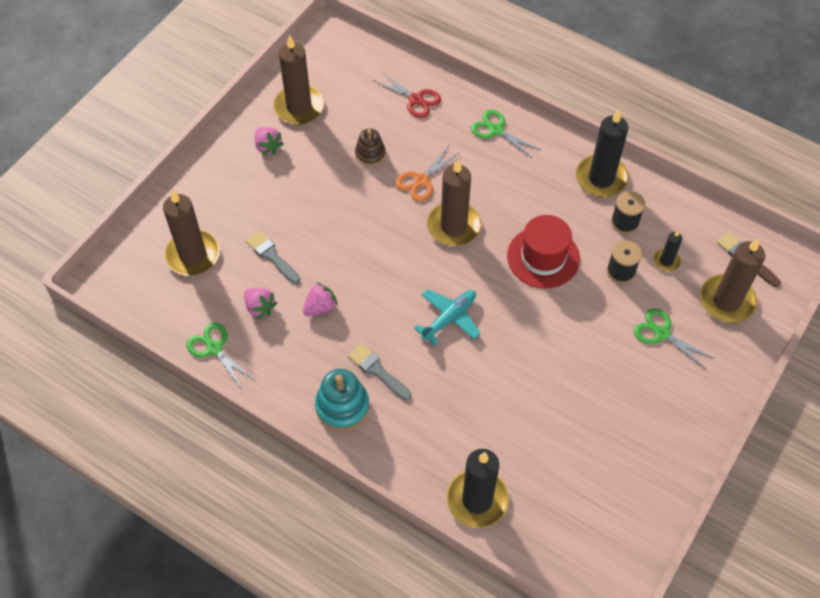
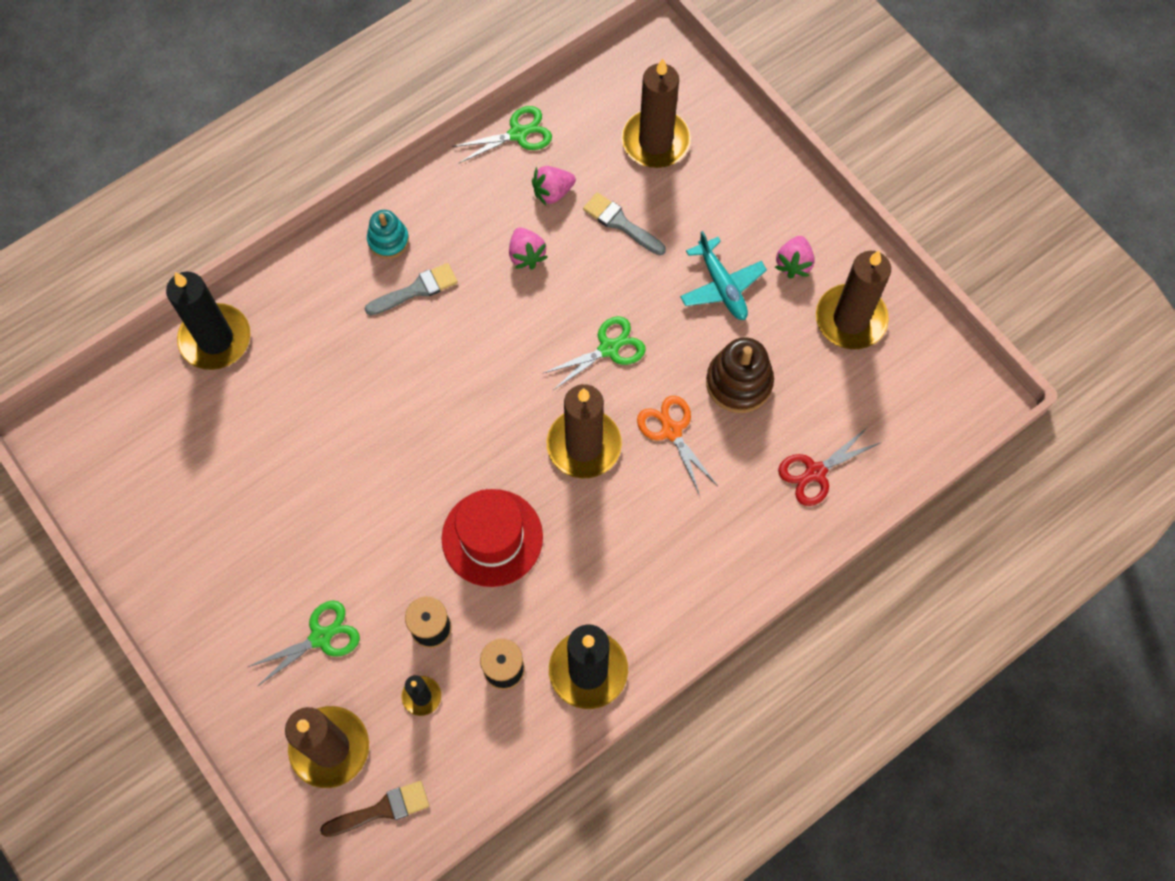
camera: 110 degrees right, 10 degrees up
(268, 147) = (793, 264): pink strawberry -> pink strawberry turned 60 degrees counterclockwise
(271, 256) = (620, 223): grey brush -> grey brush turned 120 degrees counterclockwise
(342, 406) = (388, 240): turquoise stacking toy -> turquoise stacking toy, size x0.65
(370, 154) = (739, 382): brown stacking toy -> brown stacking toy, size x1.55
(449, 318) = (451, 391): turquoise plane -> turquoise plane (722, 286)
(496, 130) = (723, 560): green scissors -> green scissors (608, 348)

